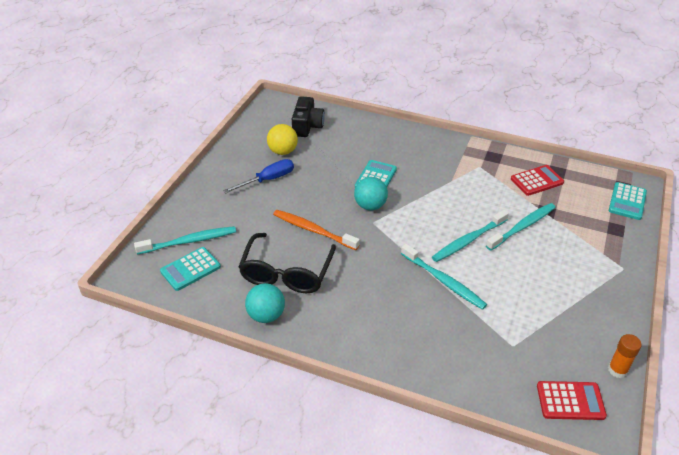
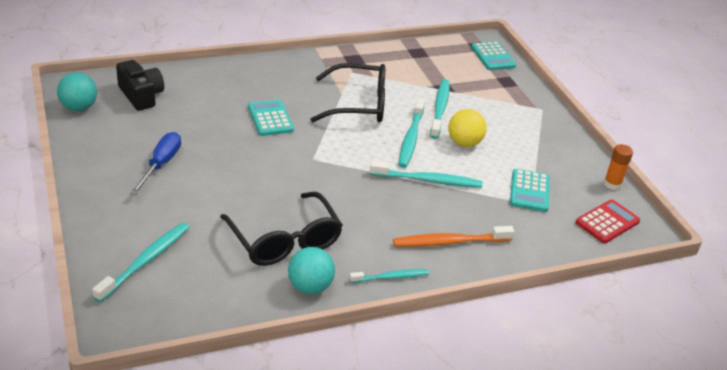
camera: 45 degrees left, 5 degrees down
(190, 269) = (181, 286): turquoise calculator -> turquoise calculator (529, 191)
(283, 151) = (144, 130): yellow ball -> yellow ball (464, 143)
(313, 230) = (265, 191): orange toothbrush -> orange toothbrush (449, 242)
(329, 341) = (391, 277): none -> turquoise toothbrush
(370, 206) = (294, 146): turquoise ball -> turquoise ball (79, 107)
(456, 195) = (359, 104): none -> black glasses
(536, 181) = (411, 66): red calculator -> none

